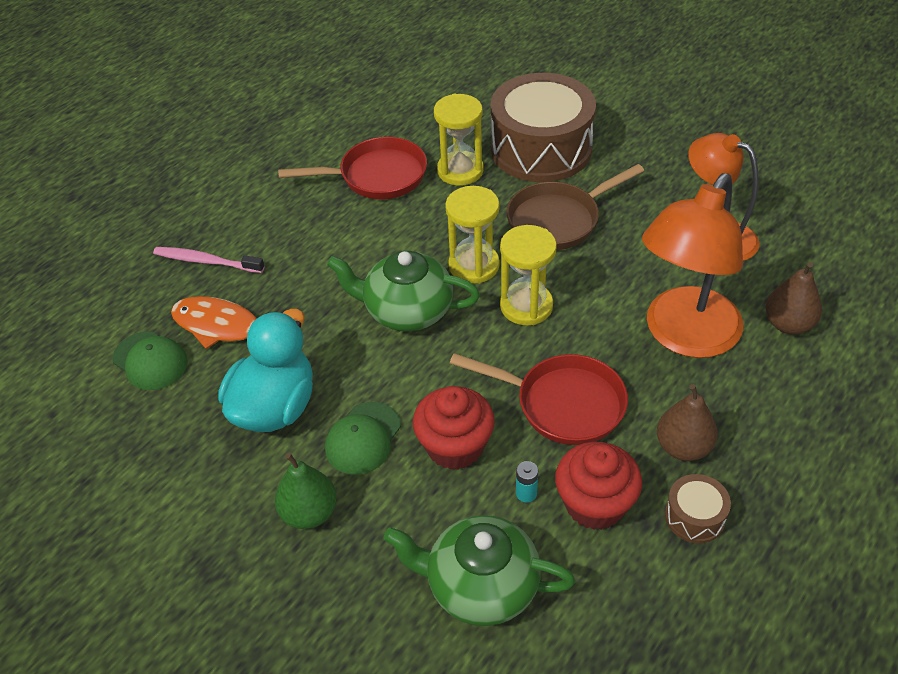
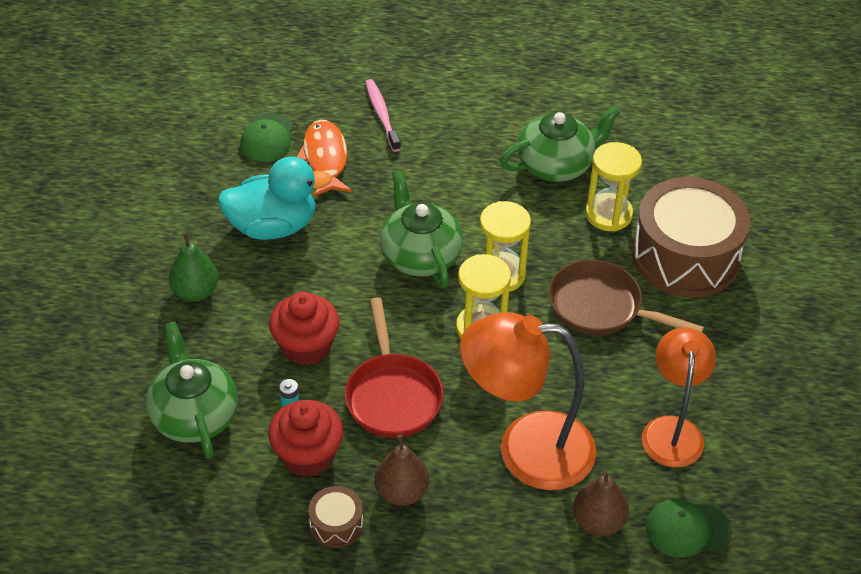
camera: 55 degrees right, 0 degrees up
(363, 438) = (278, 289): green cap -> green cap (687, 529)
(377, 176) = (556, 165): red pan -> green teapot

